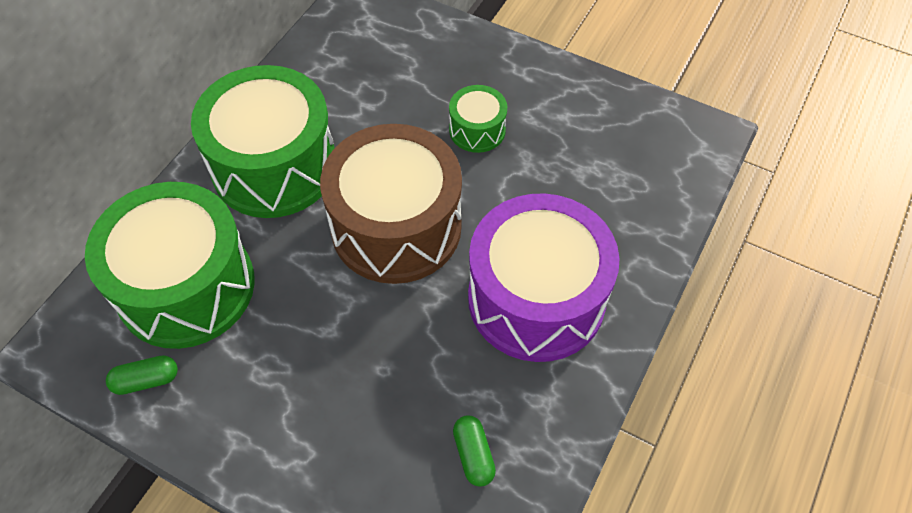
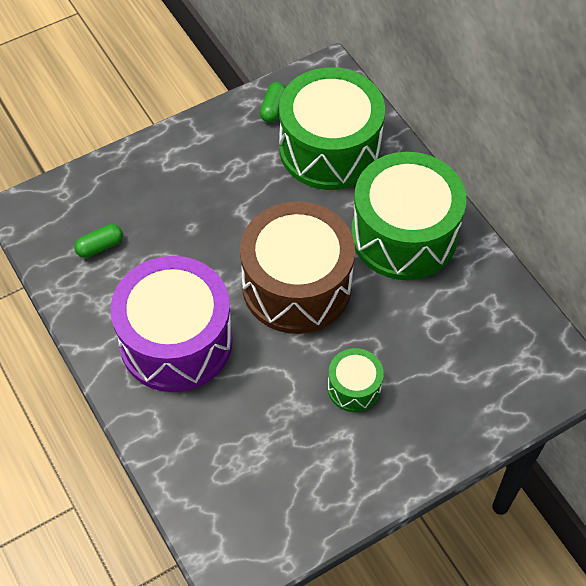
camera: 120 degrees right, 0 degrees up
(473, 455) = (100, 246): green capsule -> green capsule turned 45 degrees counterclockwise

